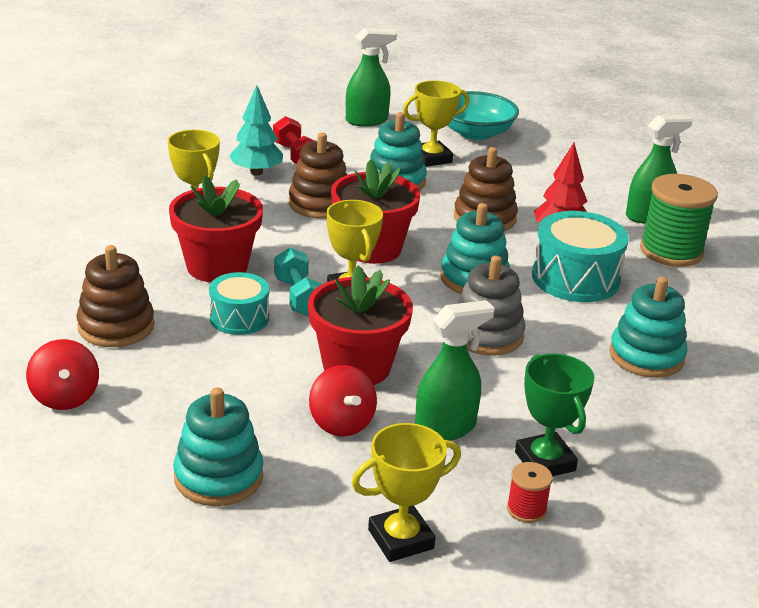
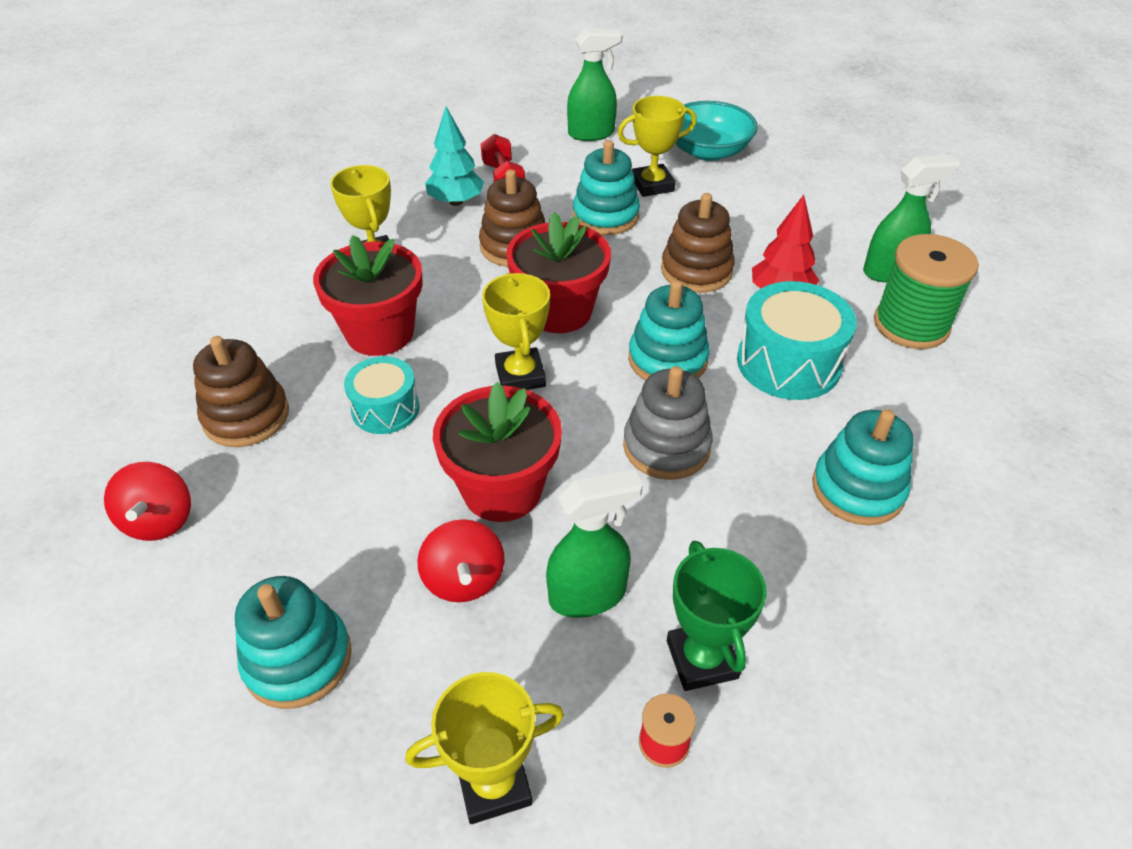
camera: 10 degrees right, 15 degrees up
(298, 297) = (460, 380): turquoise dumbbell -> none

